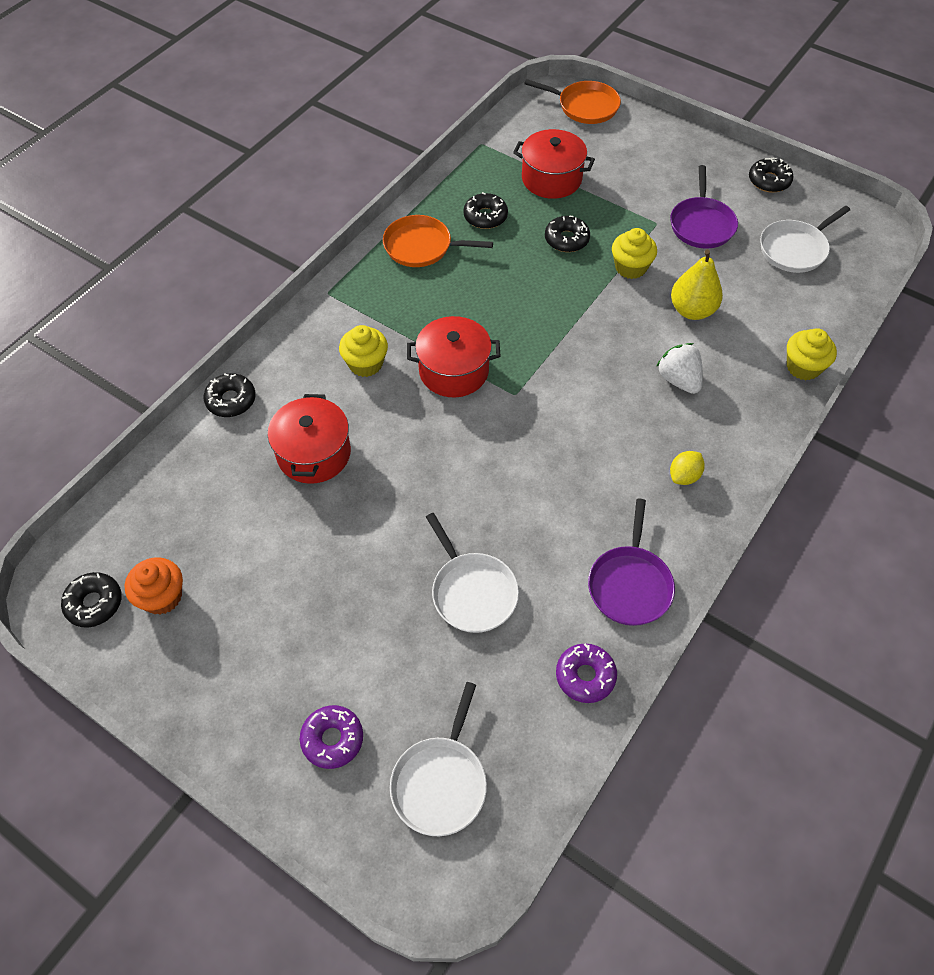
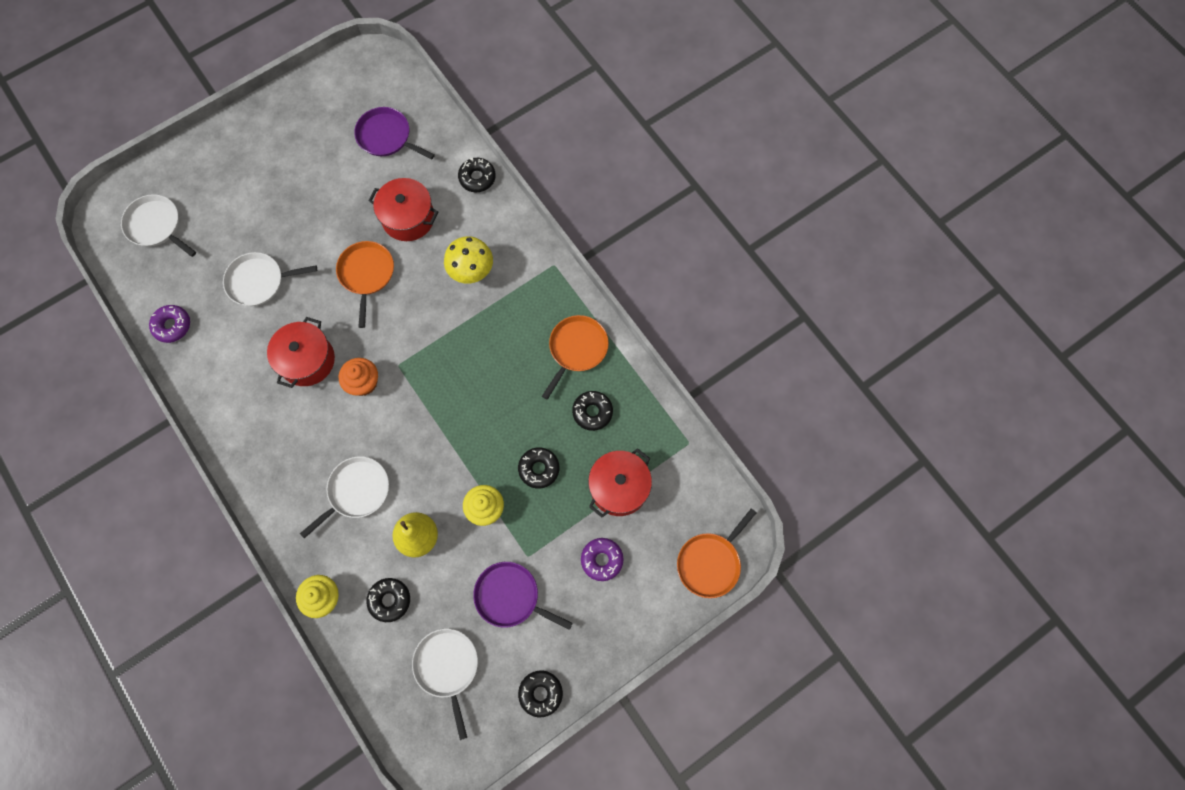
camera: 110 degrees right, 15 degrees up
(94, 603) = (356, 76): black donut -> black donut (389, 600)
(162, 597) = (343, 111): orange cupcake -> orange cupcake (363, 383)
(332, 739) = (209, 179): purple donut -> purple donut (602, 560)
(365, 364) = (472, 272): yellow cupcake -> yellow mushroom
(411, 469) = (366, 274): none -> orange pan
(453, 371) = (438, 330): red pot -> red pot (307, 360)
(630, 585) = (215, 378): purple pan -> purple pan (386, 137)
(679, 380) = (356, 491): white strawberry -> white pan
(684, 476) = (274, 453): yellow lemon -> none

